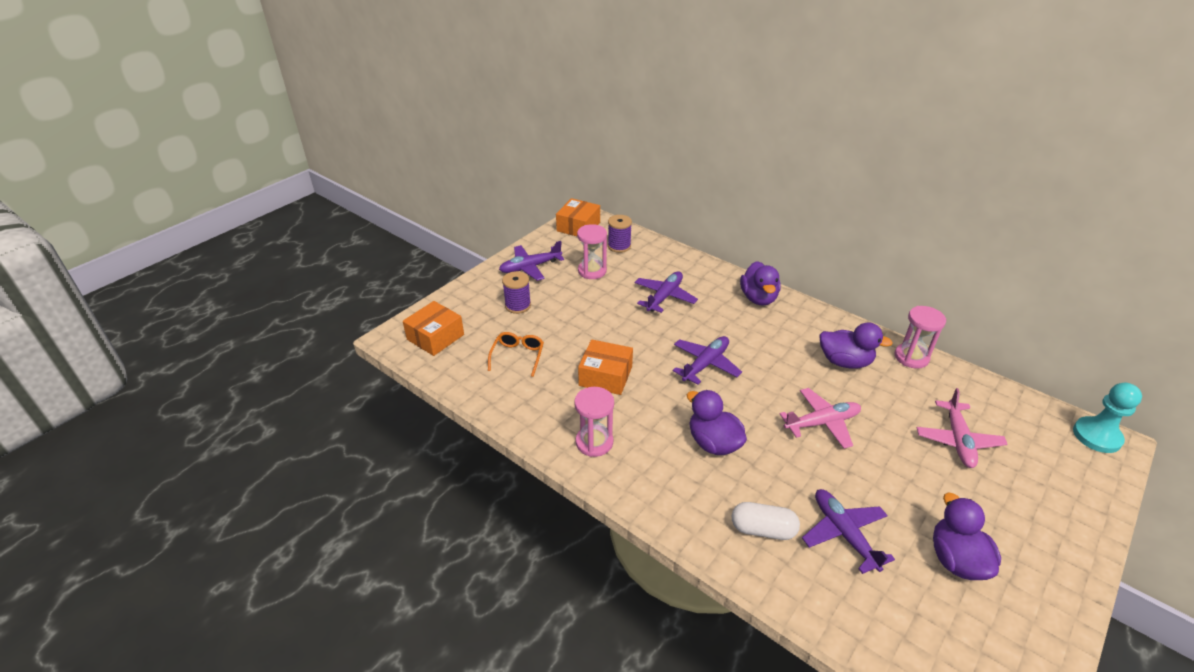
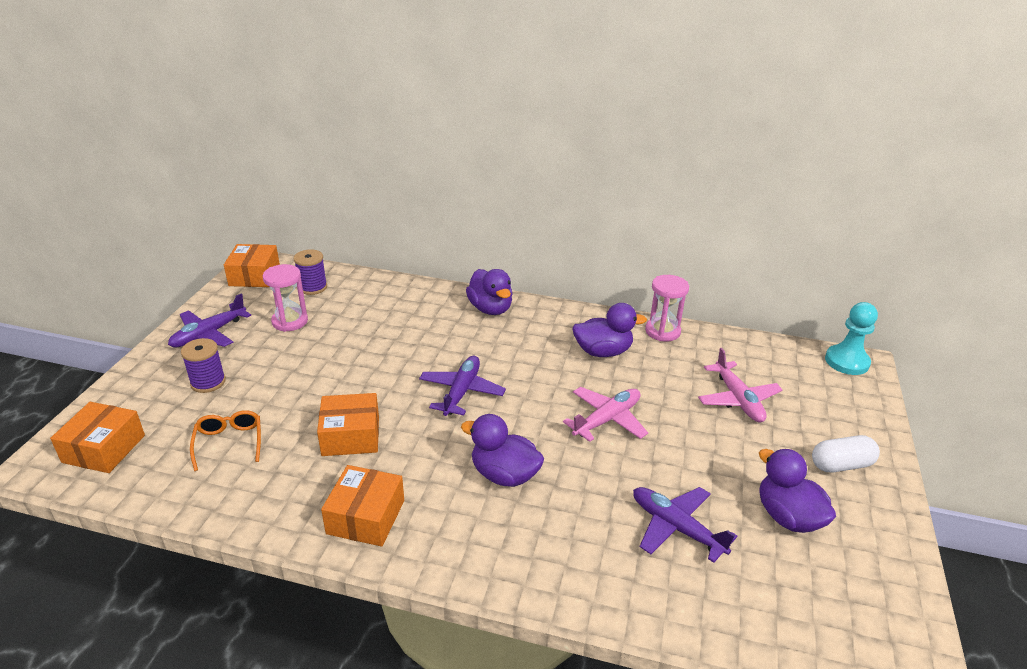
camera: 25 degrees left, 5 degrees down
(594, 442) = (365, 517): pink hourglass -> orange box
(664, 297) = (387, 330): purple plane -> none
(763, 529) = (594, 552): white capsule -> white capsule (841, 465)

